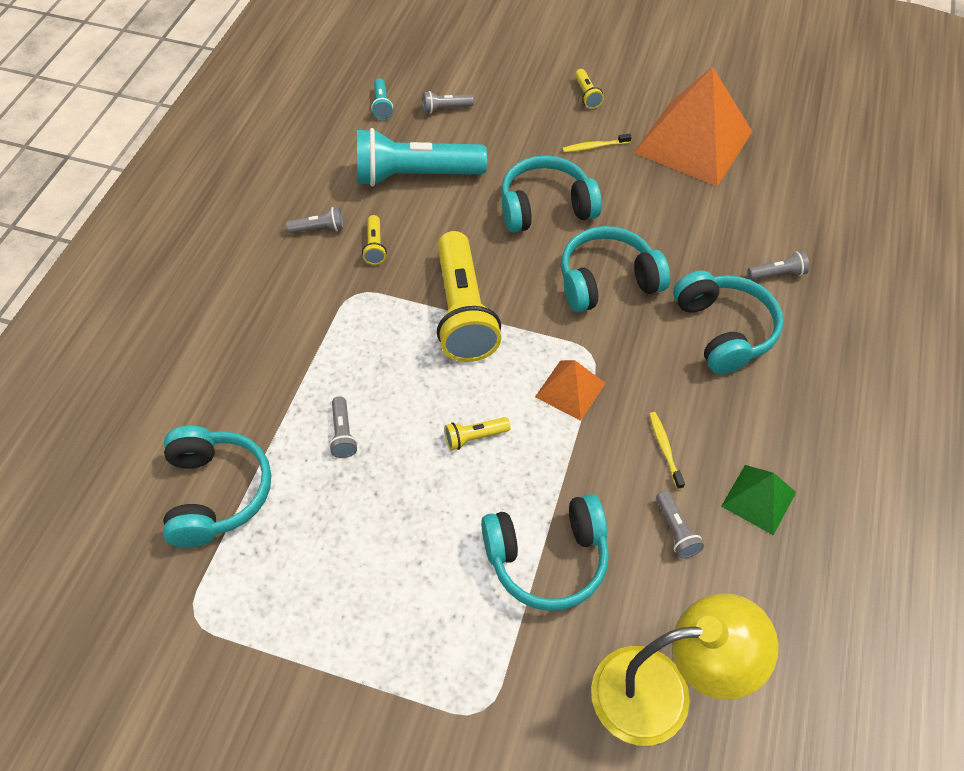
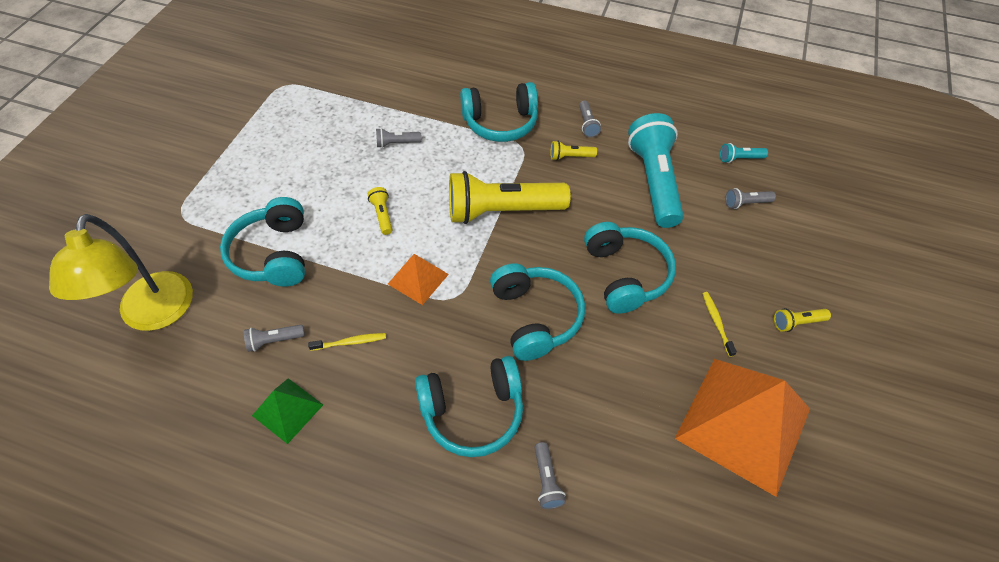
camera: 90 degrees right, 0 degrees up
(216, 493) = (362, 87): turquoise headphones -> turquoise headphones (500, 122)
(445, 109) = (746, 203): grey flashlight -> grey flashlight turned 90 degrees counterclockwise

